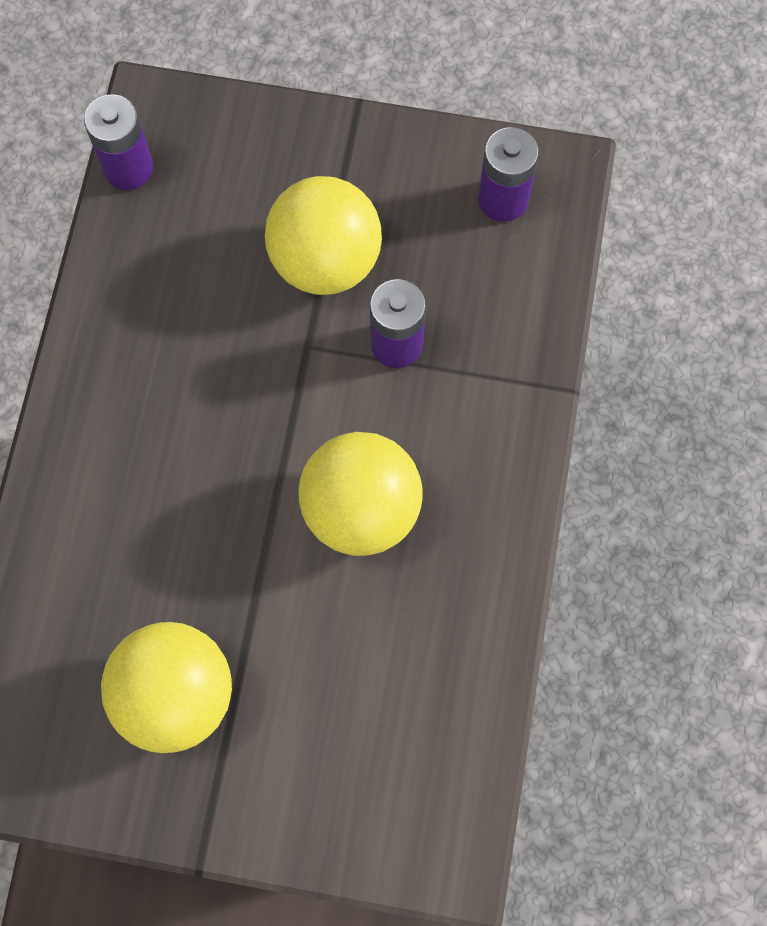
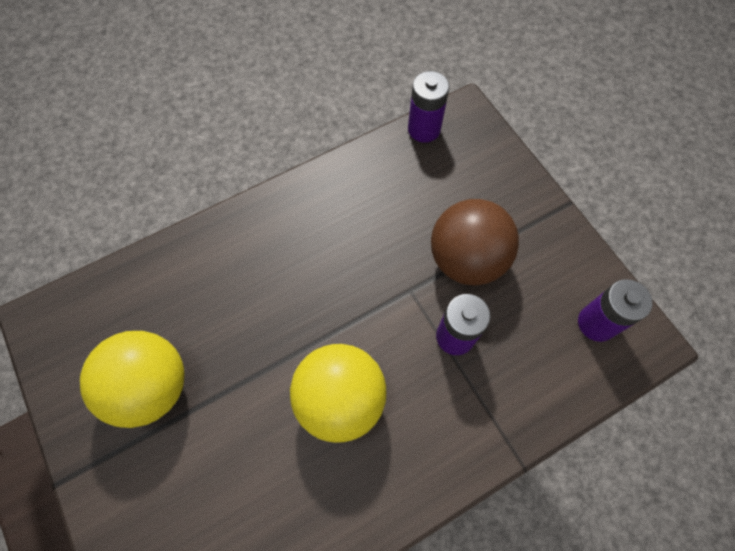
camera: 50 degrees right, 5 degrees down
(325, 261) = (466, 259): yellow ball -> brown ball

